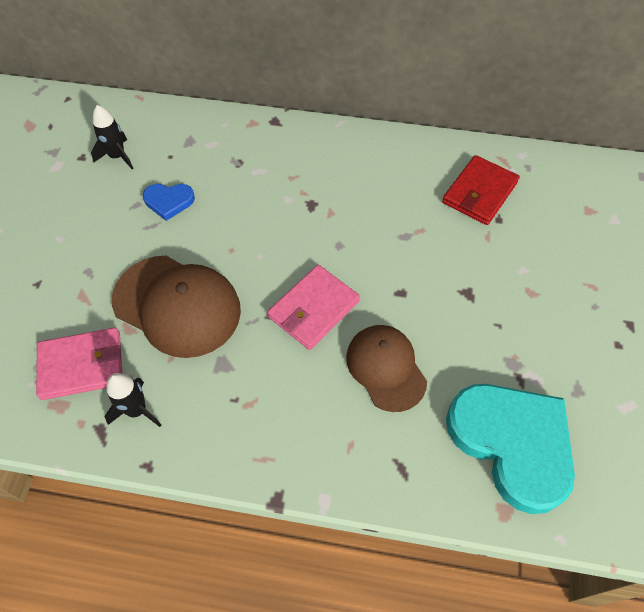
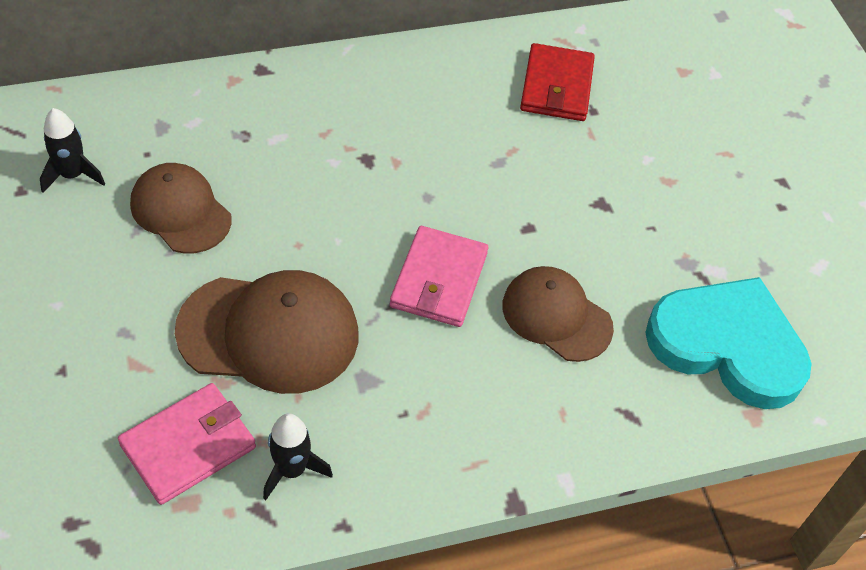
camera: 30 degrees left, 5 degrees down
(169, 201) = (180, 211): blue heart -> brown cap

